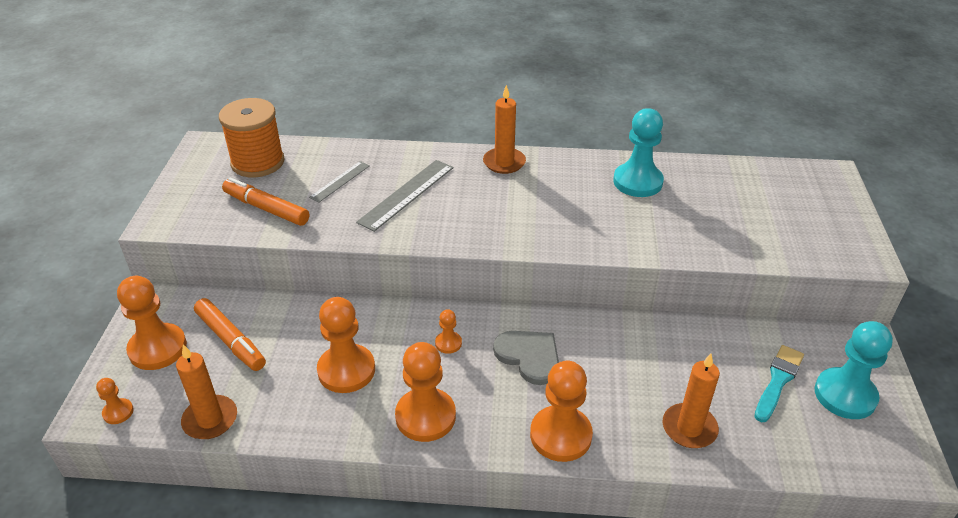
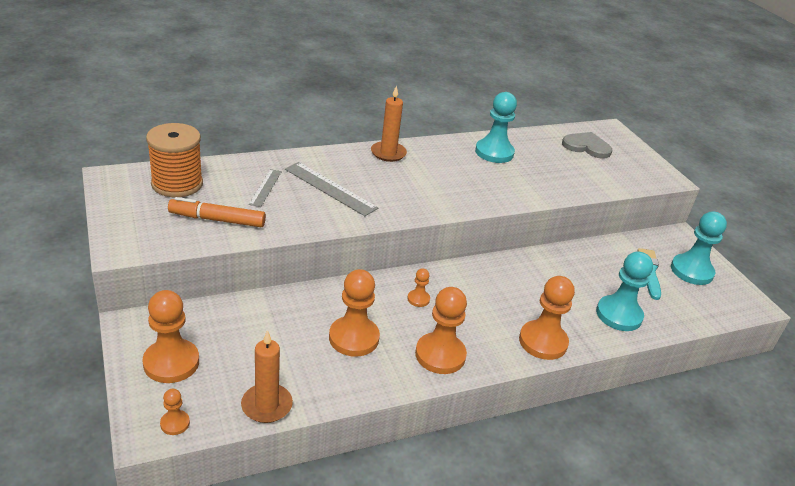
camera: 30 degrees left, 5 degrees down
(231, 340) = (236, 339): orange marker -> none
(406, 194) = (330, 188): grey ruler -> grey ruler turned 60 degrees counterclockwise
(529, 356) = (483, 294): grey heart -> grey heart (586, 147)
(689, 428) = (619, 315): orange candle -> turquoise pawn

